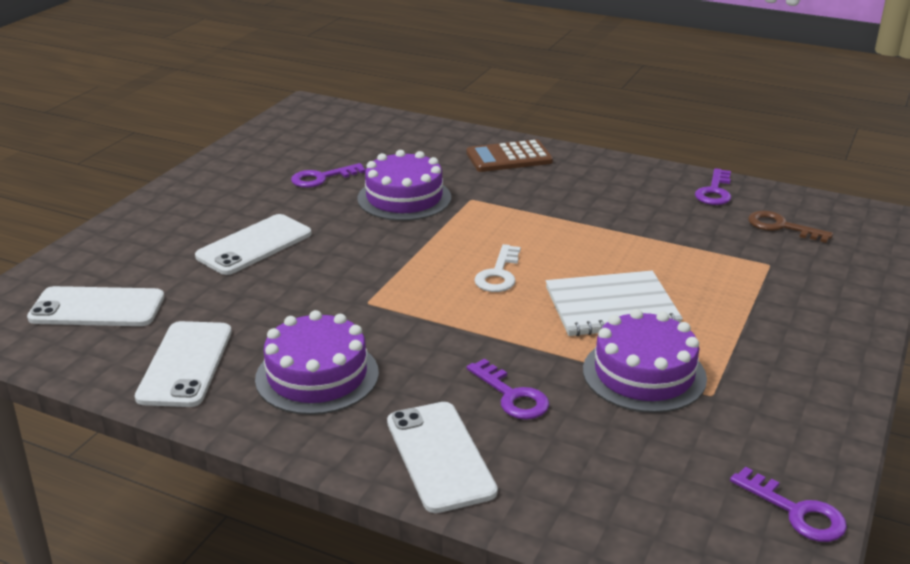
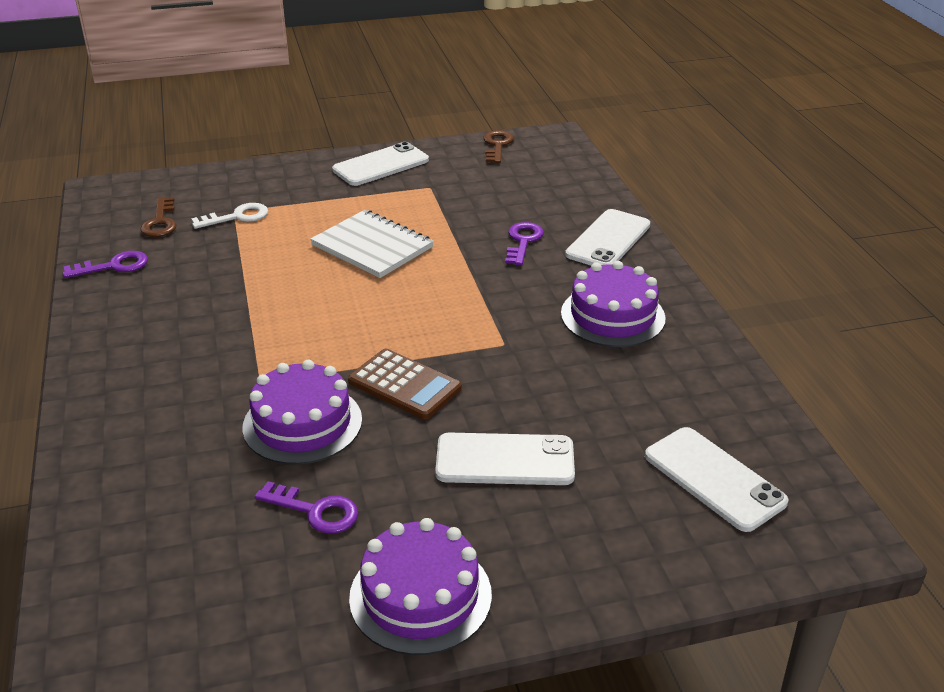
camera: 130 degrees left, 5 degrees up
(185, 364) = (690, 377): white phone -> white phone (381, 165)
(498, 274) = (385, 306): white key -> white key (237, 217)
(509, 157) = (130, 405): brown calculator -> brown calculator (404, 385)
(644, 374) = (438, 211): purple cake -> purple cake (420, 596)
(796, 512) = (497, 145): purple key -> brown key

